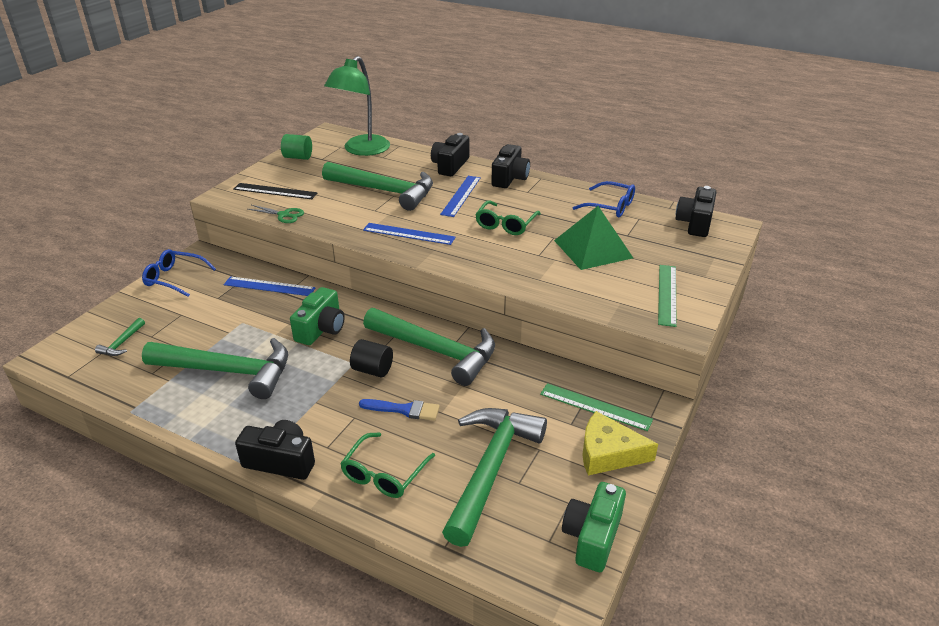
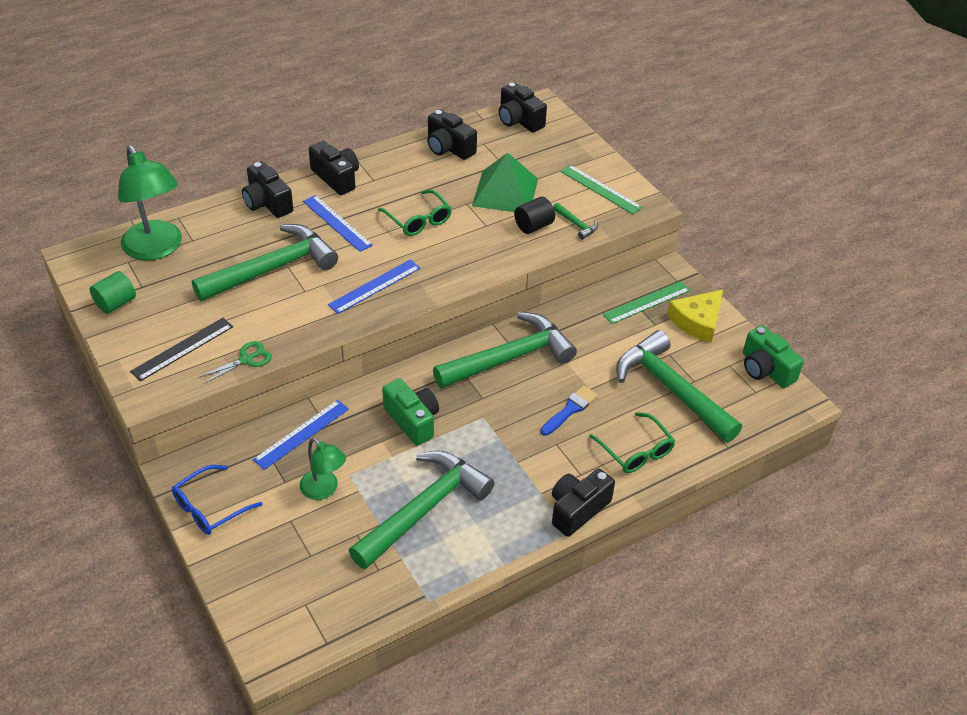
camera: 60 degrees left, 10 degrees up
(122, 343) = (303, 583): green hammer -> green hammer (576, 225)
(219, 317) = (324, 490): none -> green lamp
(372, 370) = (503, 408): black cylinder -> black cylinder (533, 226)
(609, 206) = (449, 148): blue glasses -> black camera

